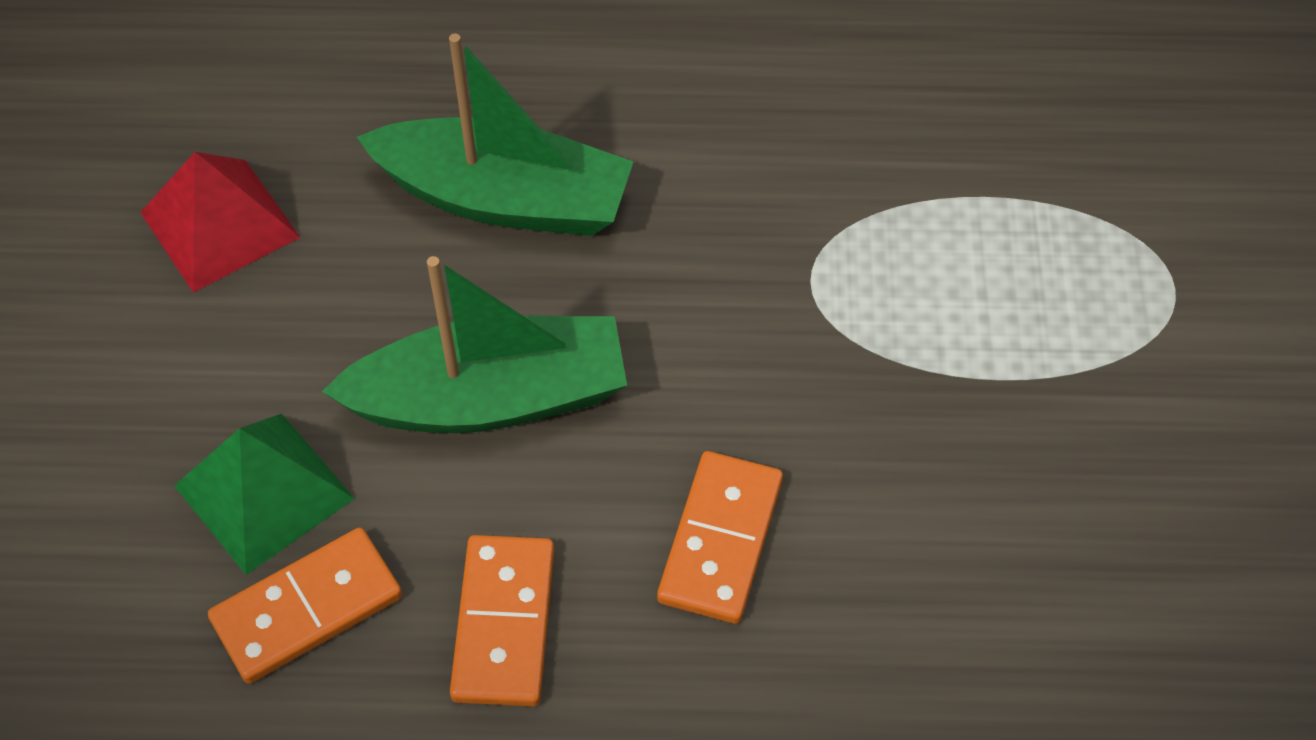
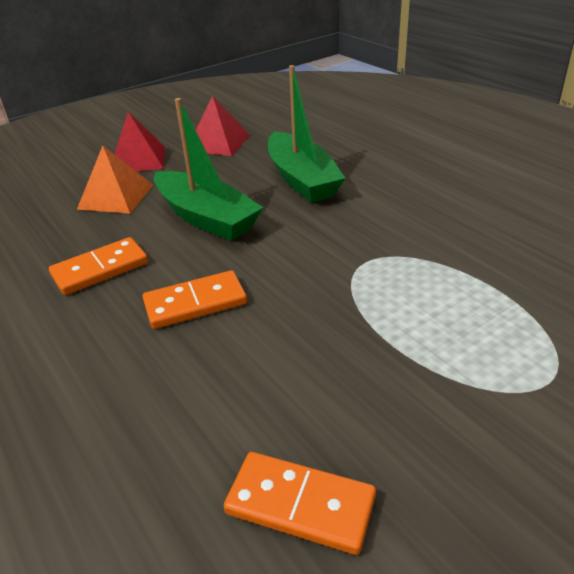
camera: 55 degrees right, 20 degrees down
(141, 384) = (138, 159): none -> red pyramid
(264, 491) = (116, 196): green pyramid -> orange pyramid
(307, 609) = (71, 226): orange domino -> orange domino (300, 505)

